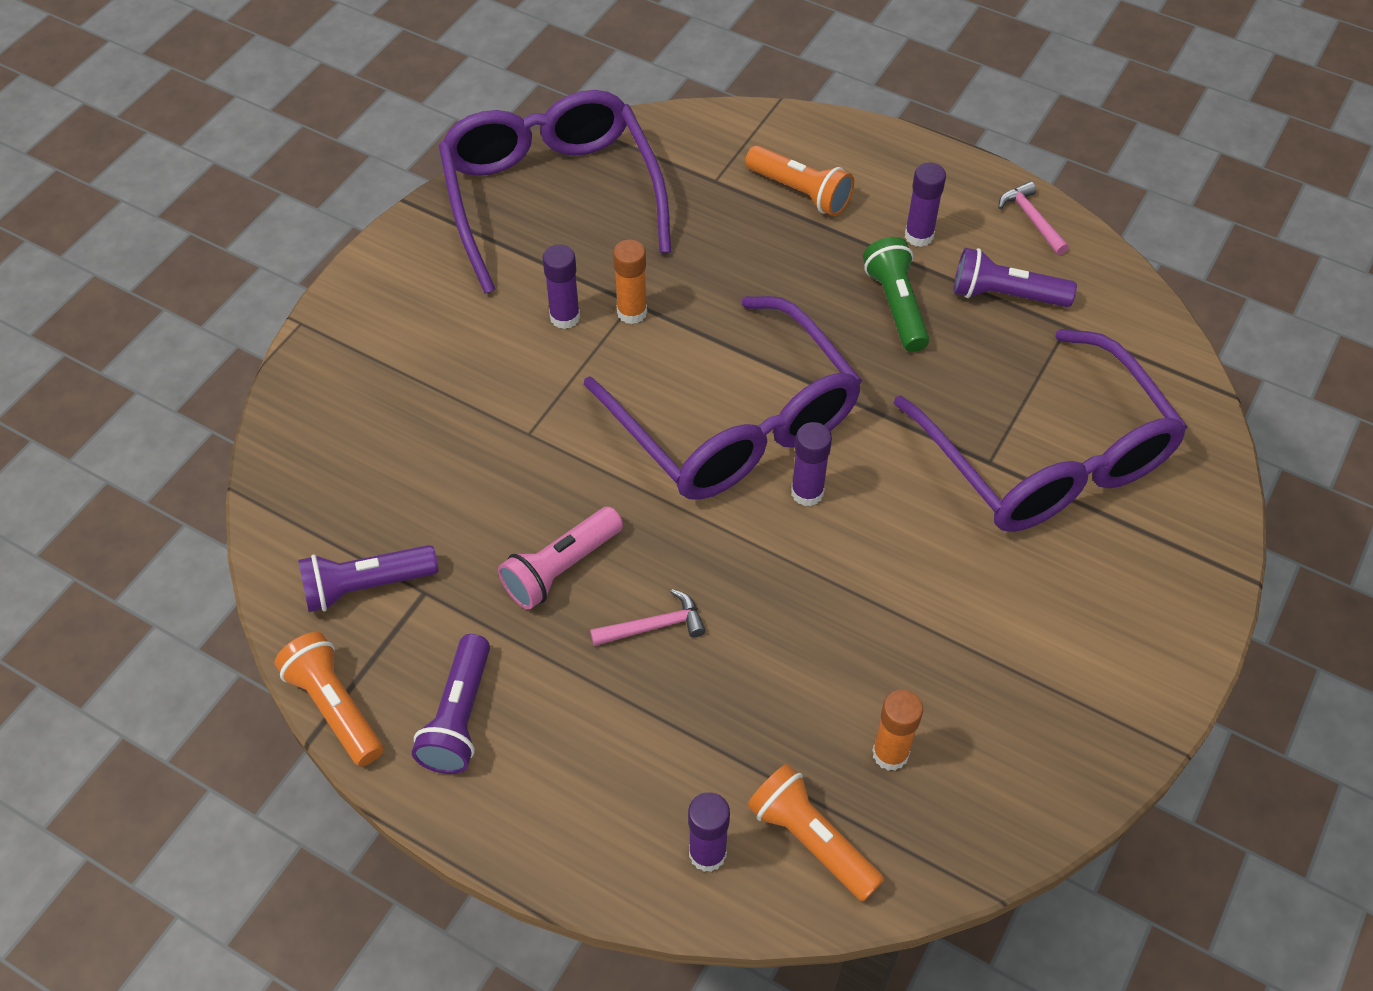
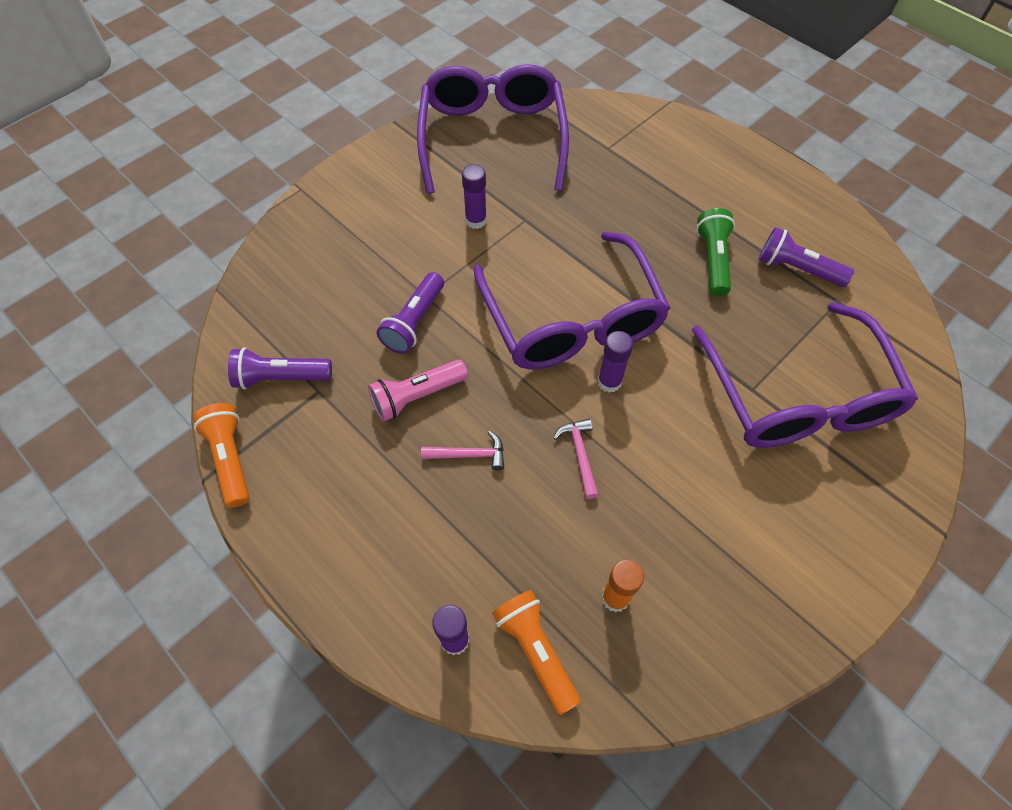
camera: 15 degrees right, 5 degrees up
(459, 717) = (311, 488): purple flashlight -> purple flashlight (414, 322)
(632, 312) = (523, 226): orange glue stick -> none
(800, 192) = (666, 167): orange flashlight -> none
(919, 236) = (743, 214): purple glue stick -> none
(1031, 219) = (831, 218): pink hammer -> pink hammer (580, 454)

